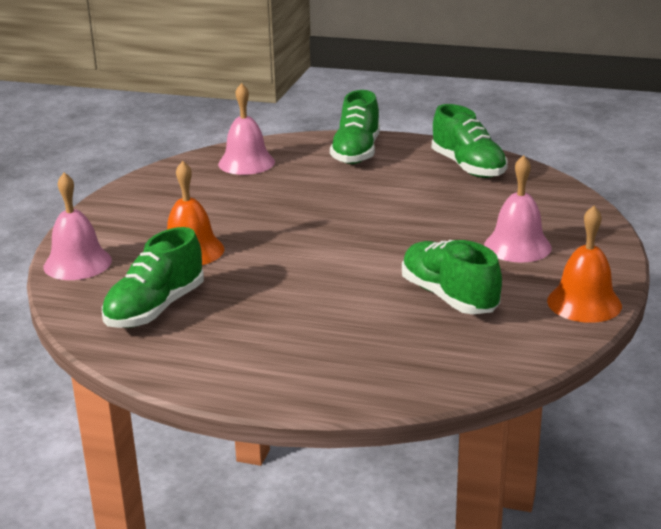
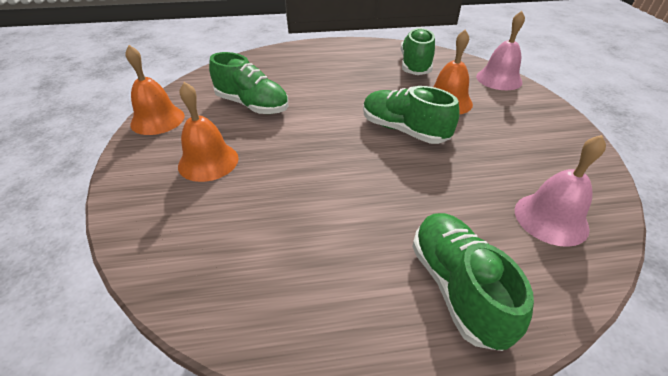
camera: 155 degrees right, 15 degrees up
(468, 167) = (289, 294): green shoe -> green shoe (404, 130)
(517, 246) = (208, 161): pink bell -> orange bell

